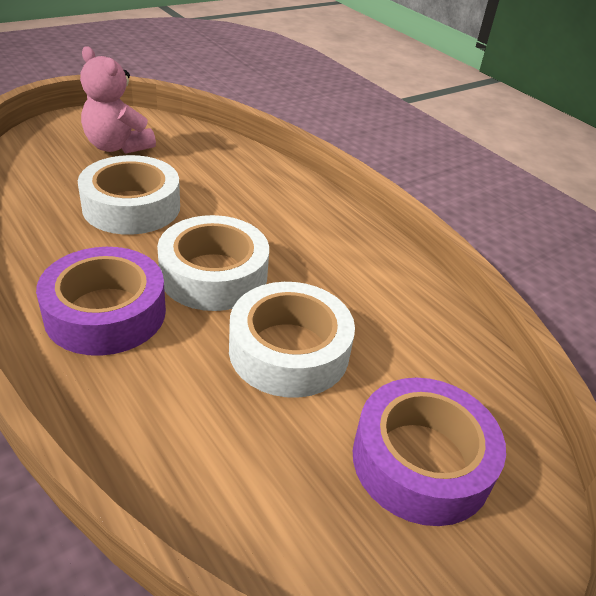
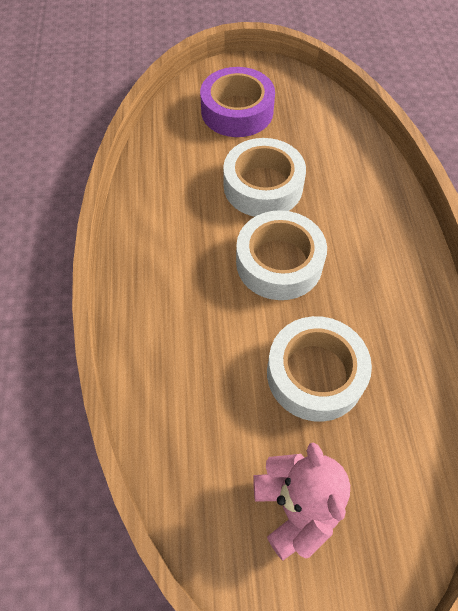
camera: 145 degrees left, 20 degrees up
(105, 313) = (368, 256): purple tape -> none

